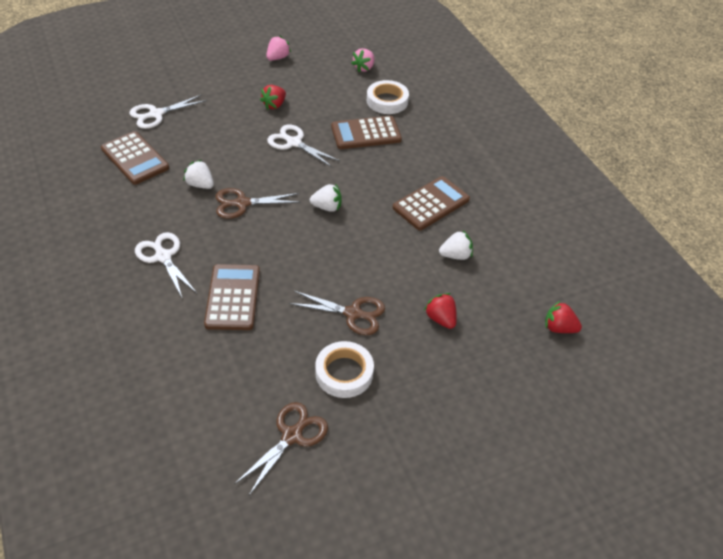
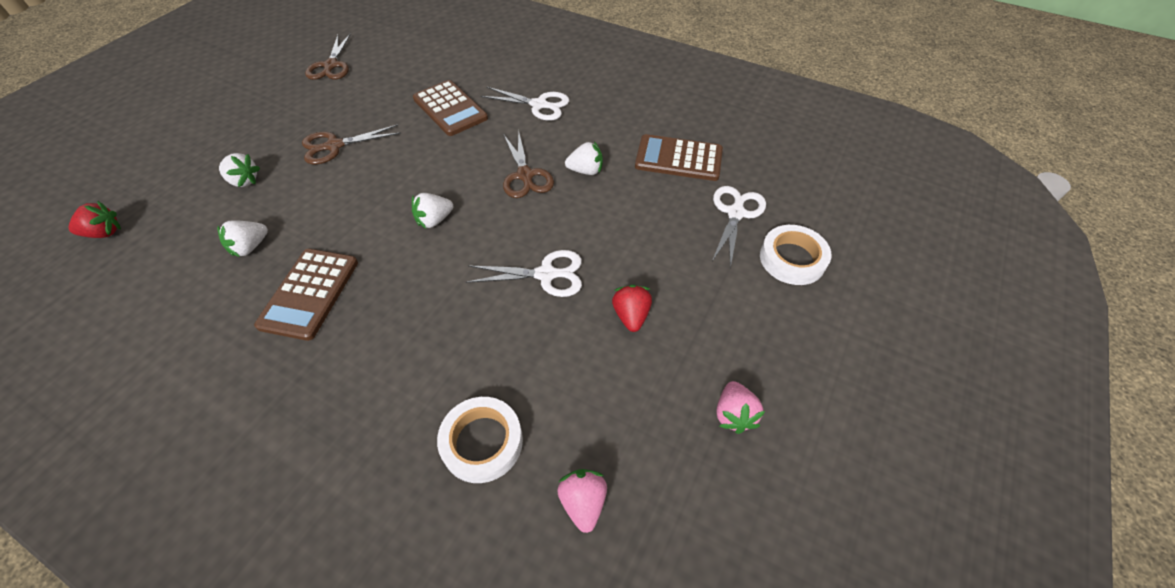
camera: 145 degrees right, 5 degrees up
(241, 203) = (525, 176): brown scissors -> brown scissors turned 120 degrees clockwise
(344, 373) = (315, 109): white tape -> white tape (792, 259)
(366, 133) = (467, 350): brown calculator -> none
(441, 319) = (244, 181): red strawberry -> white strawberry

